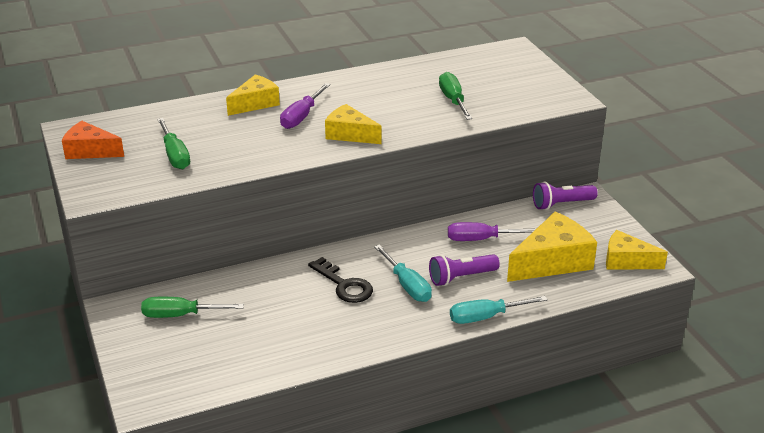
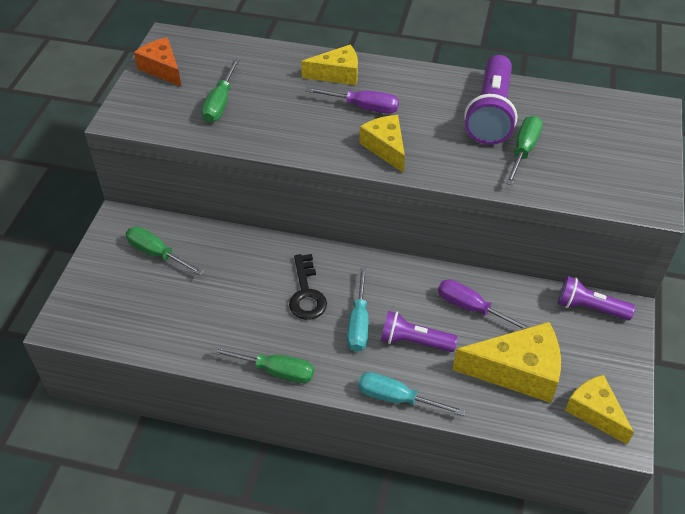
camera: 35 degrees right, 15 degrees up
(302, 116) = (363, 107): purple screwdriver -> purple screwdriver turned 135 degrees counterclockwise
(374, 345) = (275, 371): none -> green screwdriver
(405, 87) = (490, 114): none -> purple flashlight

